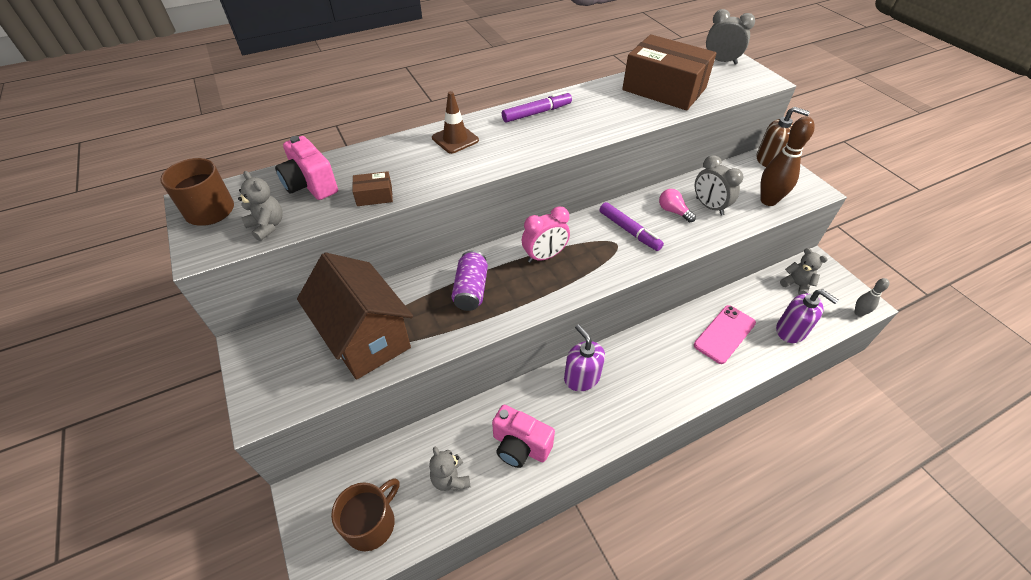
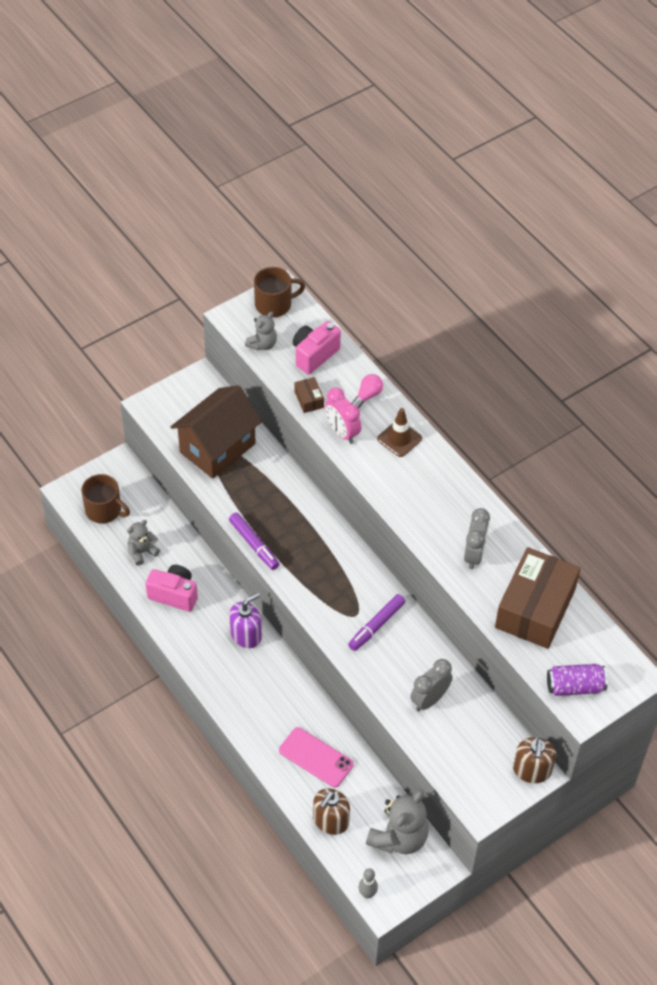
camera: 80 degrees right, 5 degrees up
(471, 290) = (278, 508): purple can -> purple can (575, 686)
(520, 446) = (174, 595): pink camera -> pink camera turned 90 degrees clockwise
(537, 113) = (459, 497): purple marker -> purple marker (254, 544)
(544, 256) = (328, 558): pink clock -> pink clock (342, 432)
(673, 211) = (414, 665): pink light bulb -> pink light bulb (367, 396)
(721, 61) = (617, 670): grey clock -> grey clock (474, 554)
(768, 201) = (451, 758): brown bowling pin -> none
(791, 331) = (330, 821): purple soap dispenser -> brown soap dispenser
(796, 284) = (399, 837): grey teddy bear -> grey teddy bear, size x1.76

